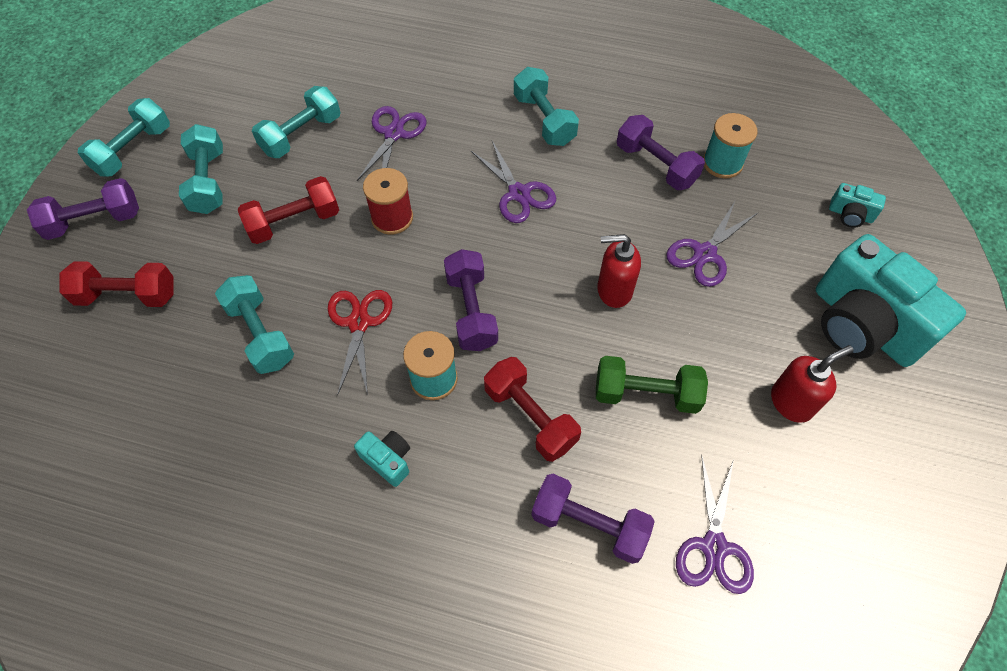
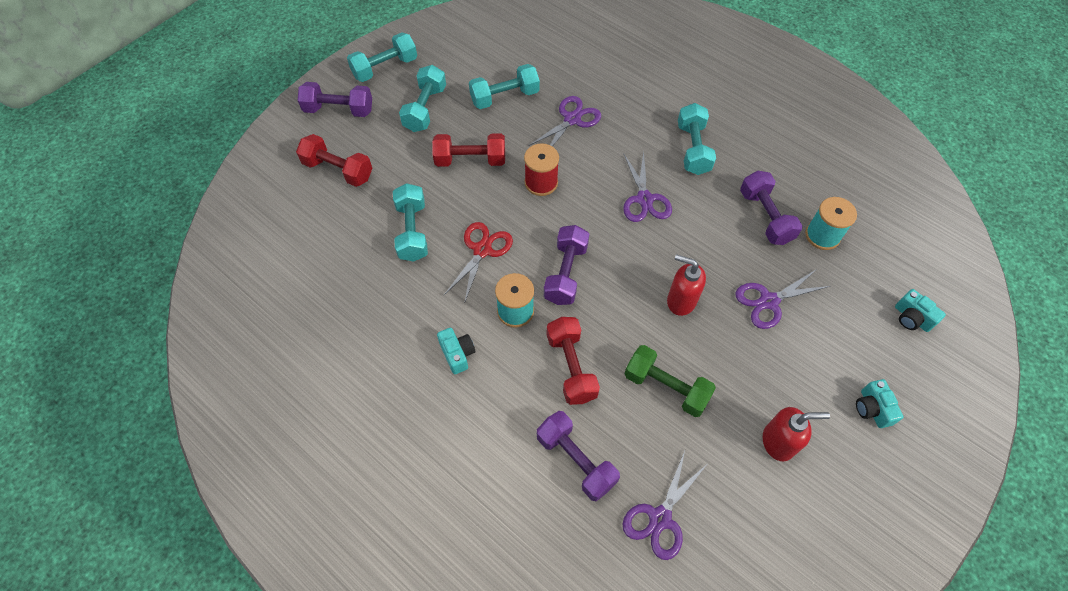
camera: 25 degrees right, 0 degrees up
(862, 324) = (872, 408): turquoise camera -> turquoise camera, size x0.41

